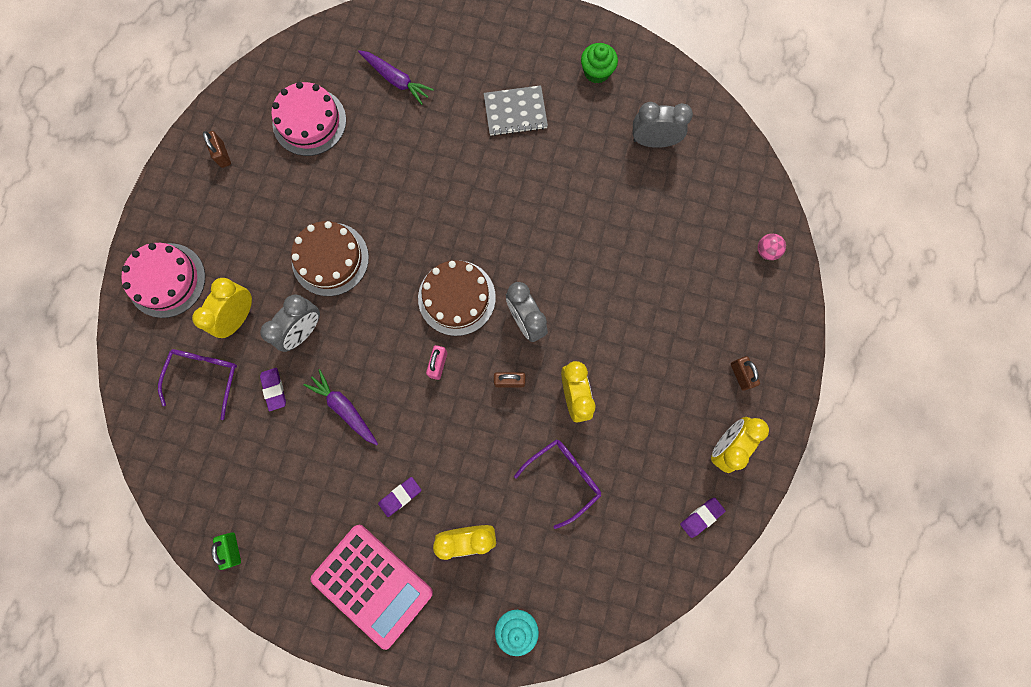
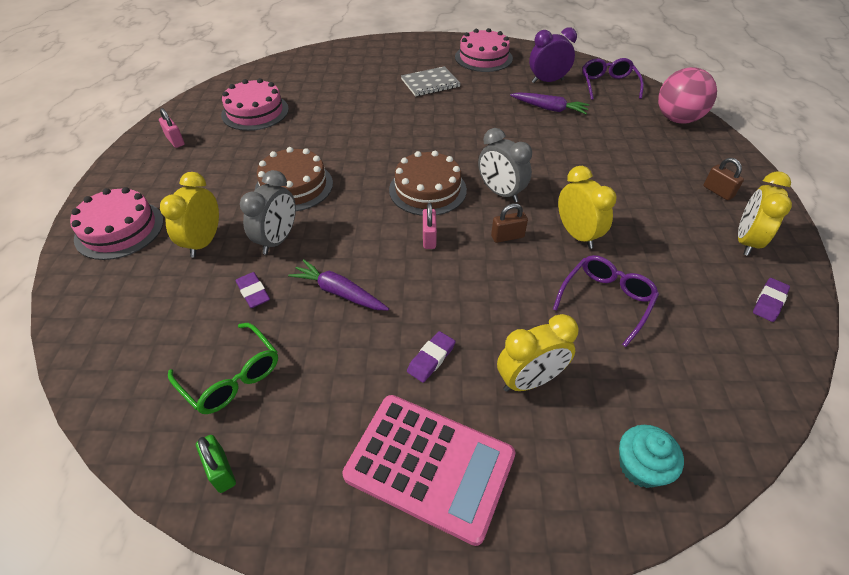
camera: 15 degrees left, 30 degrees down
(205, 376) = (168, 297): purple glasses -> purple glasses (608, 85)
(222, 155) = (175, 141): brown padlock -> pink padlock
(248, 472) = (232, 377): none -> green glasses
(396, 80) = (325, 82): purple carrot -> purple carrot (549, 109)
(597, 72) = (483, 57): green cupcake -> pink cake
(653, 141) = (547, 81): grey clock -> purple clock
(766, 251) = (677, 119): pink ball -> pink ball, size x2.23

